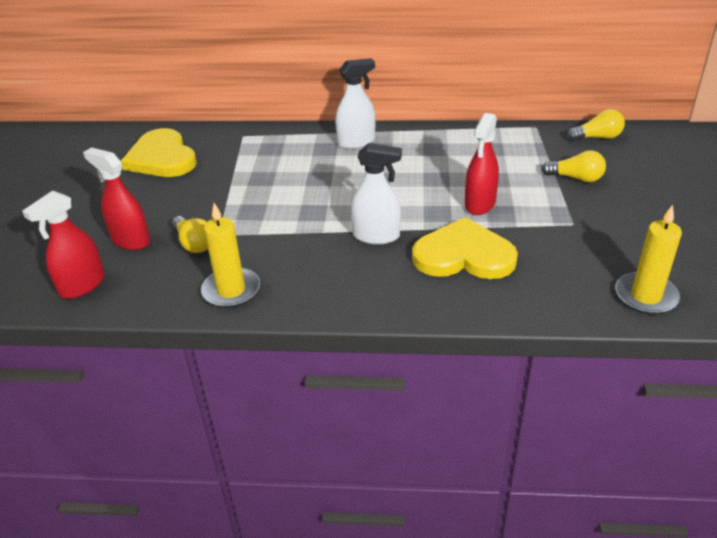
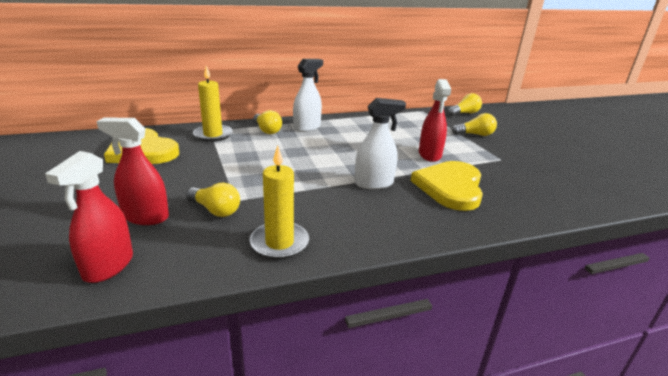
camera: 25 degrees left, 10 degrees down
(306, 142) = (267, 130): none -> yellow light bulb
(464, 255) = (450, 187): yellow heart -> yellow heart turned 60 degrees counterclockwise
(646, 296) = (591, 195): yellow candle -> yellow candle (213, 135)

